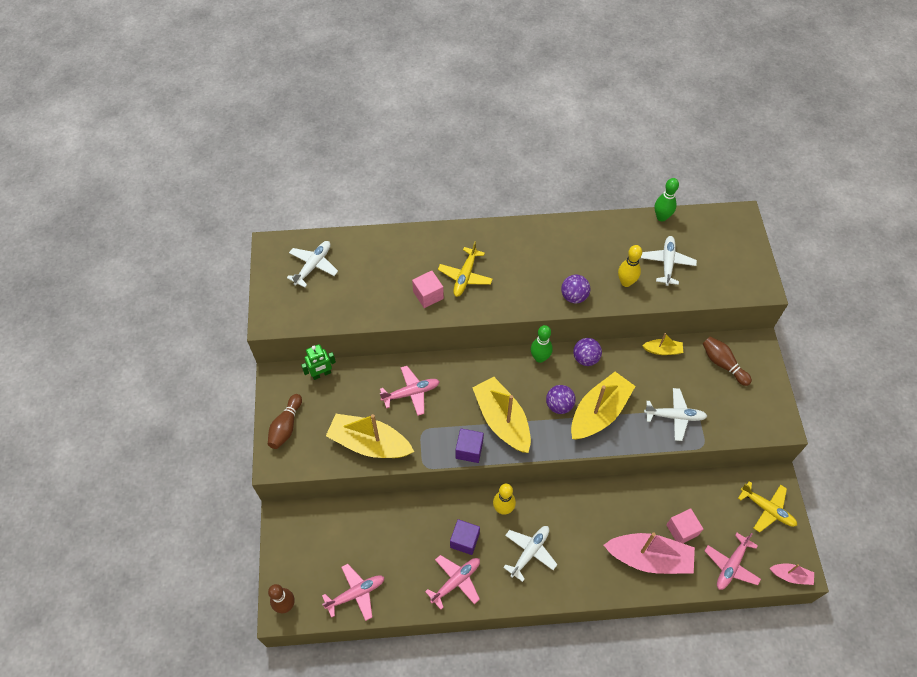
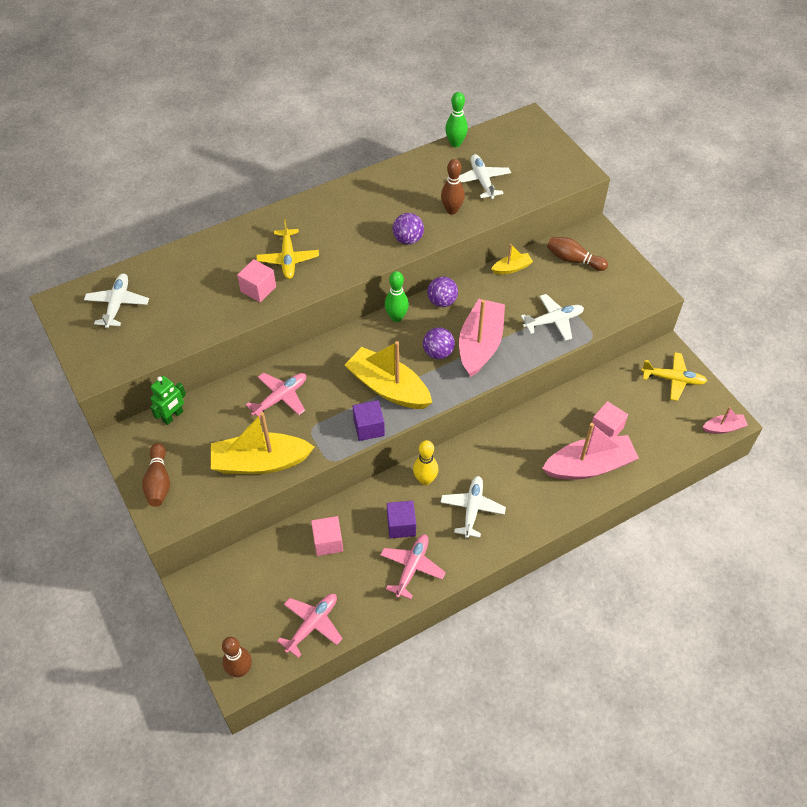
camera: 25 degrees left, 5 degrees down
(400, 528) = (328, 542): none -> pink cube
(599, 412) = (480, 344): yellow boat -> pink boat
(626, 282) = (452, 210): yellow bowling pin -> brown bowling pin
(731, 565) = (667, 441): pink plane -> none

